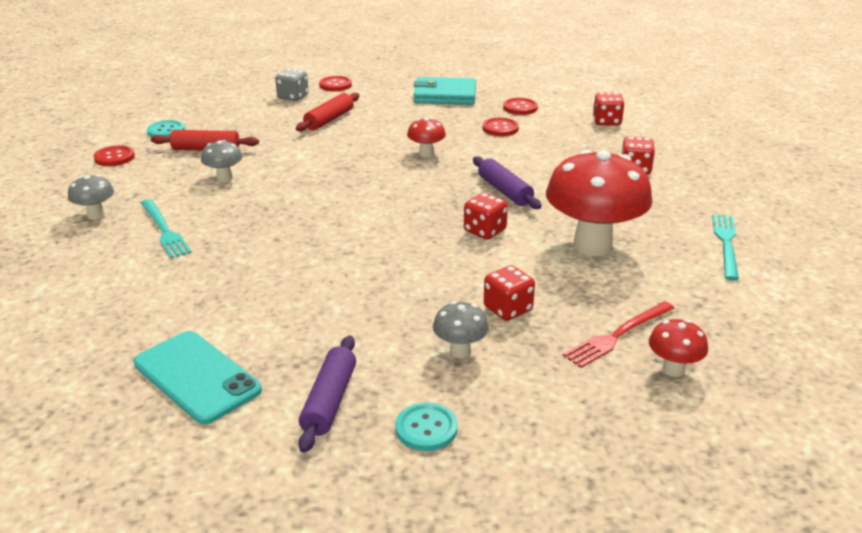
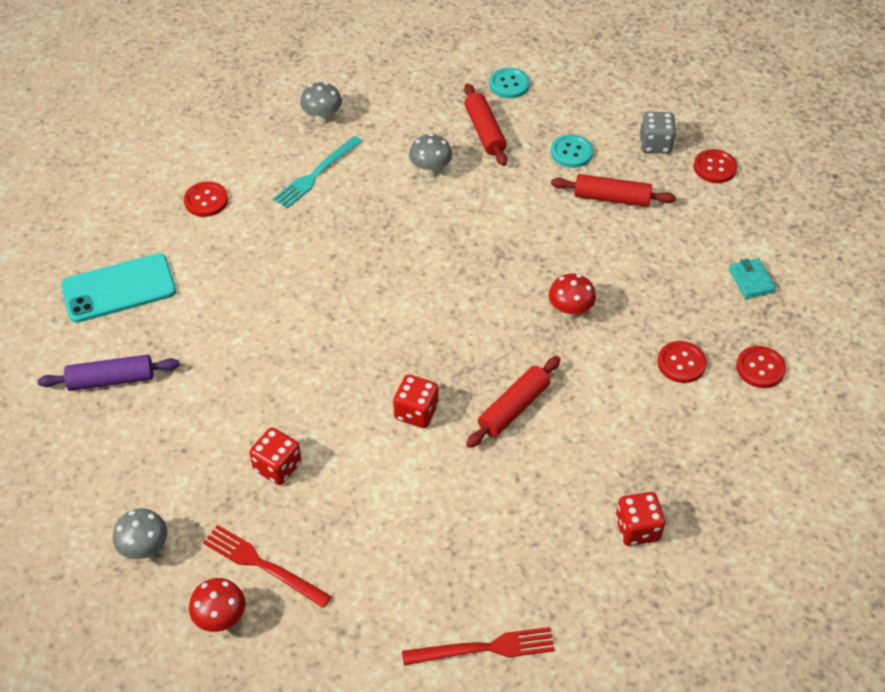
camera: 70 degrees right, 20 degrees up
(114, 157) = (433, 77): red button -> red button (206, 200)
(197, 377) = (119, 288): turquoise phone -> turquoise phone turned 45 degrees clockwise
(426, 428) = (94, 452): turquoise button -> turquoise button (571, 152)
(445, 95) = (751, 280): turquoise wallet -> turquoise wallet, size x0.51
(460, 351) = (201, 447): grey mushroom -> grey mushroom (145, 549)
(504, 191) = (513, 408): purple rolling pin -> red rolling pin
(592, 246) = (424, 515): red mushroom -> none
(606, 122) = (772, 473): red dice -> none
(726, 243) = (484, 648): turquoise fork -> red fork

